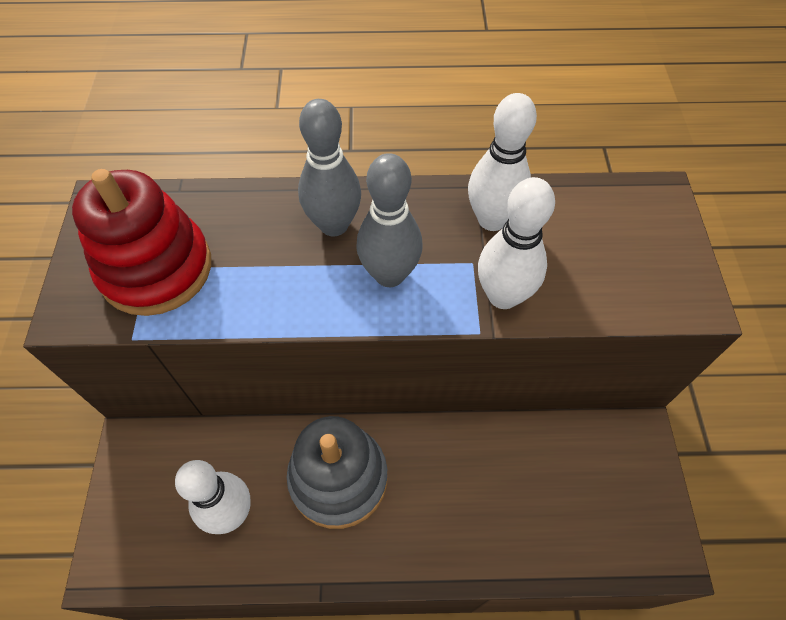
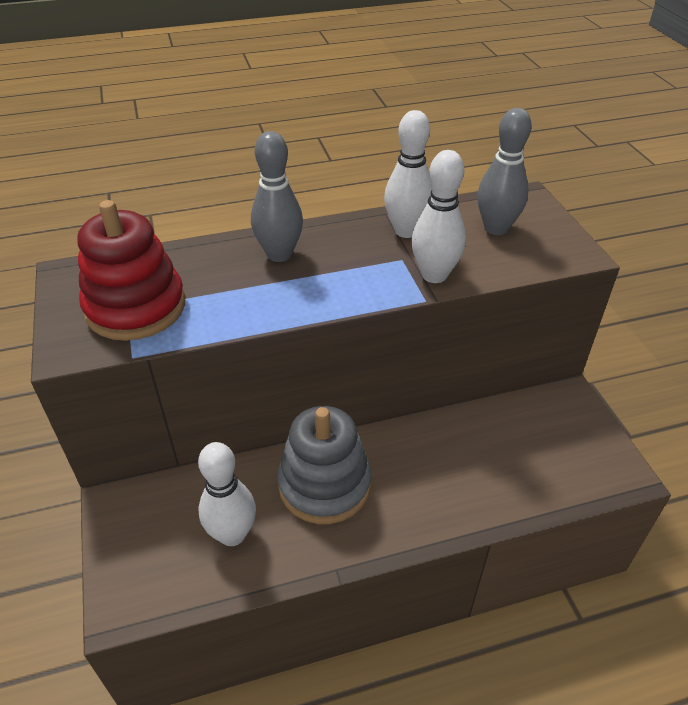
camera: 15 degrees left, 15 degrees down
(389, 274) = (338, 277): grey bowling pin -> grey bowling pin (496, 228)

